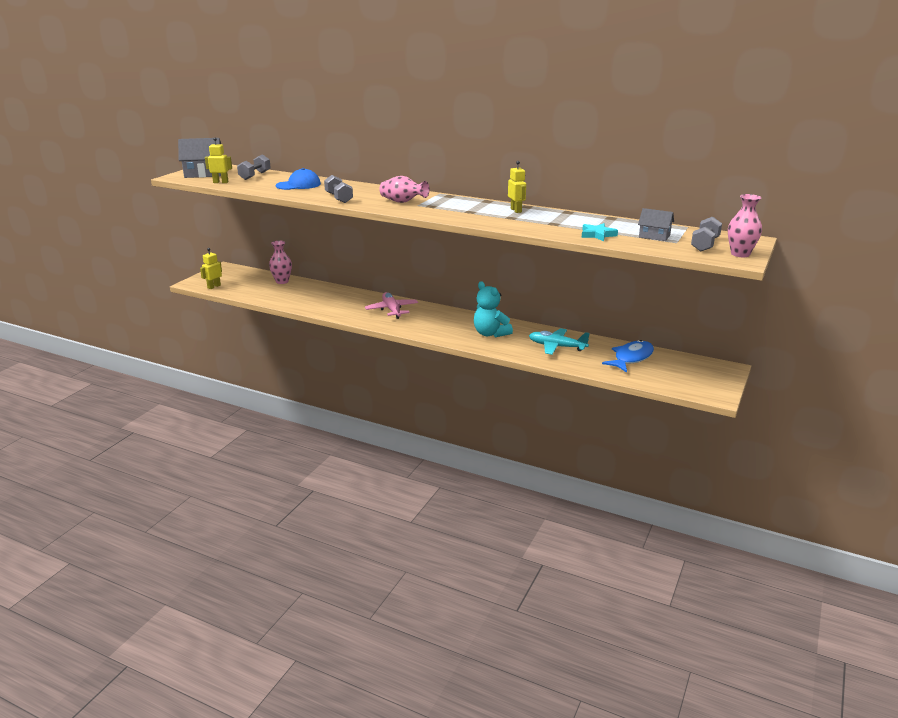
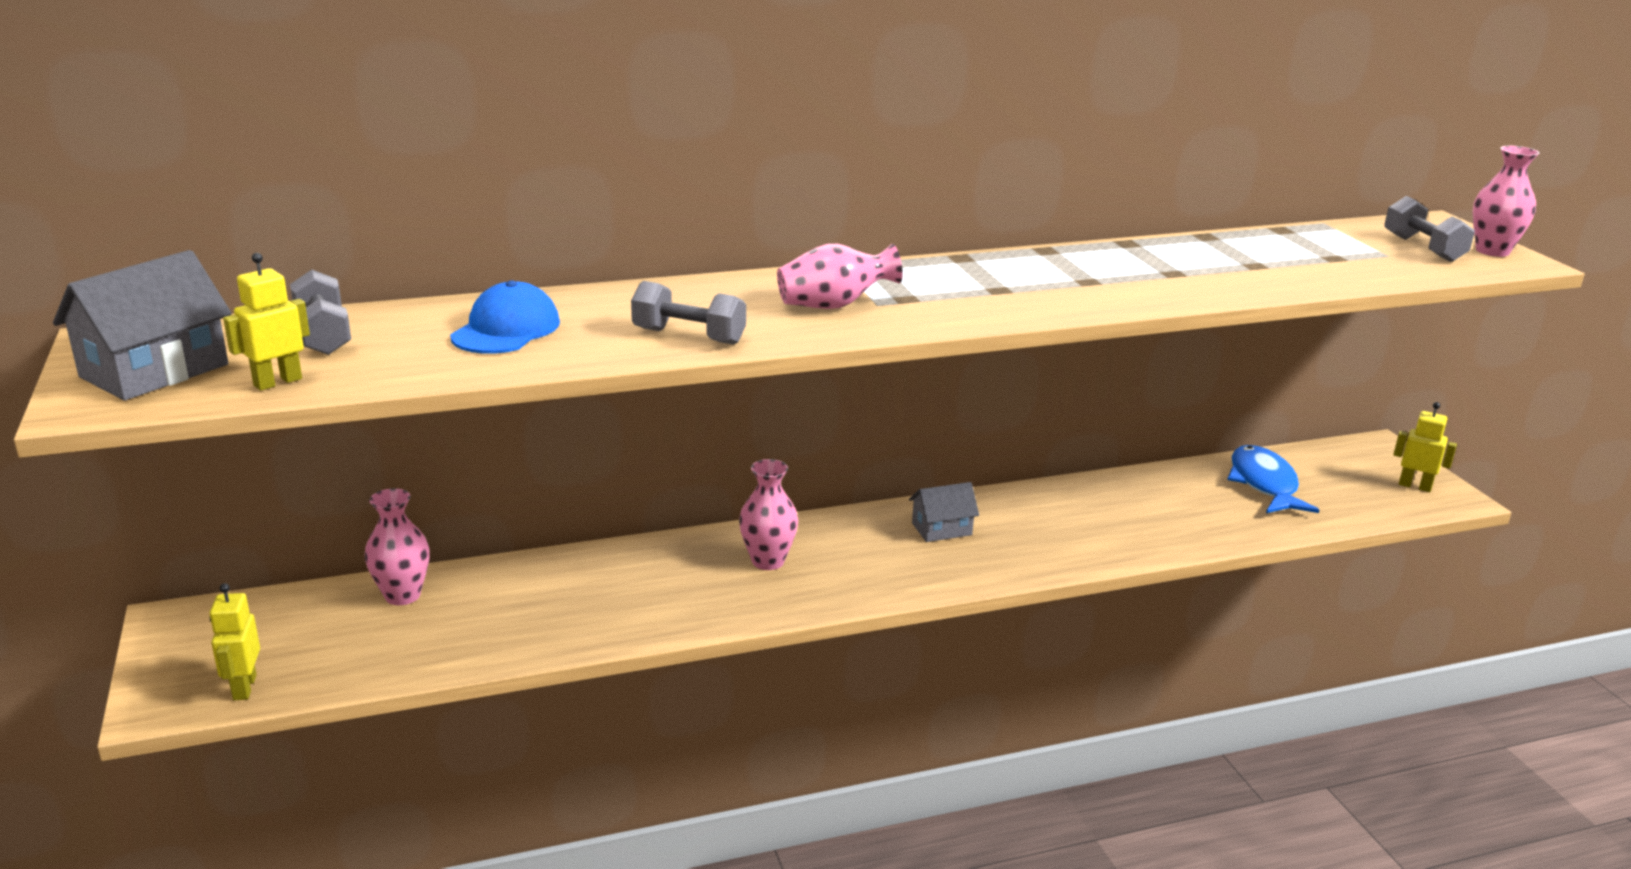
camera: 45 degrees left, 0 degrees up
(392, 310) = (768, 561): pink plane -> pink vase
(490, 333) = (1016, 532): turquoise teddy bear -> none
(516, 210) = (1055, 264): yellow robot -> yellow robot (1415, 486)
(556, 347) = (1147, 511): turquoise plane -> none
(597, 235) = (1279, 275): turquoise star -> none
(654, 236) = (1340, 253): grey house -> grey house (941, 529)

